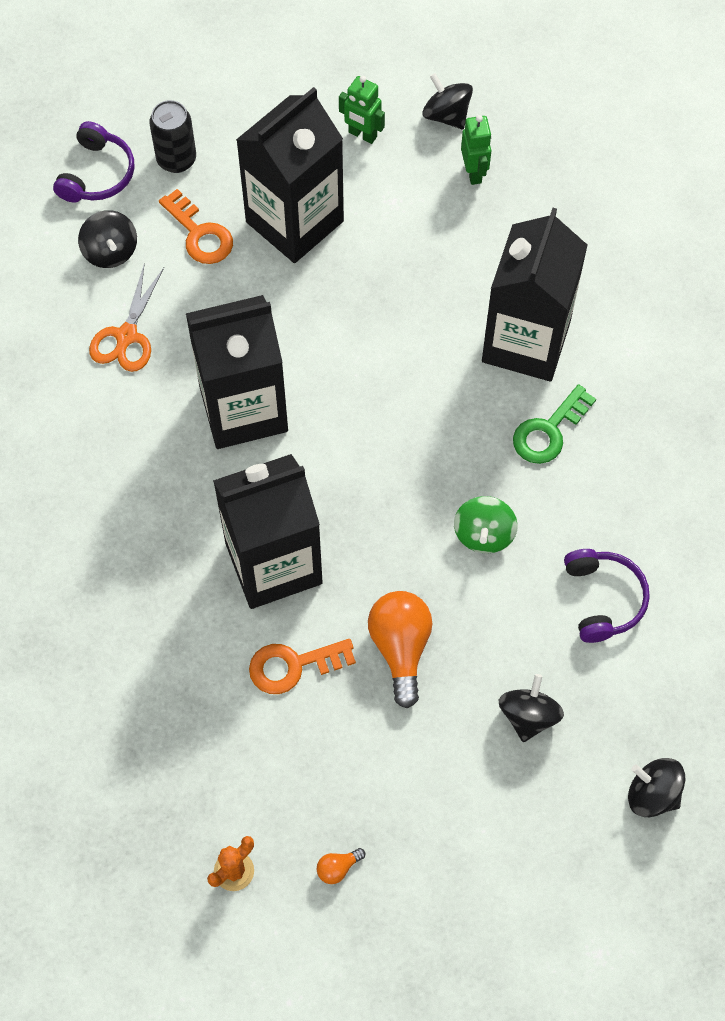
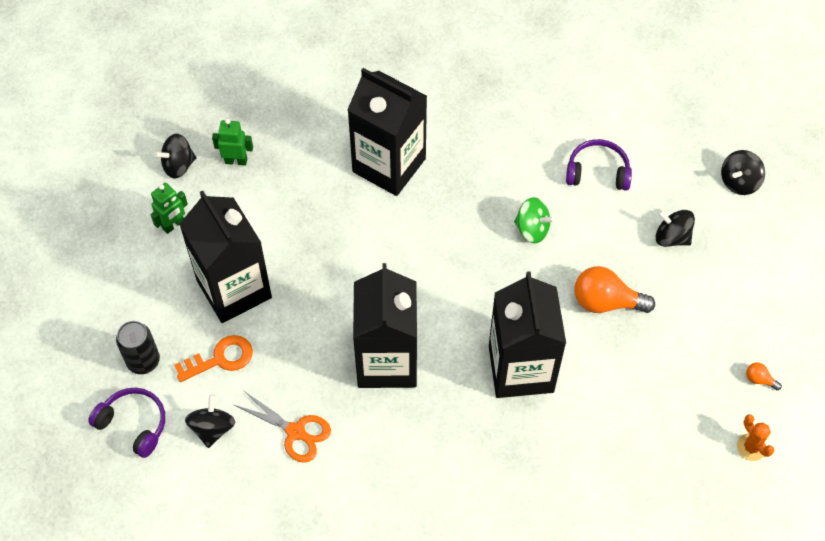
camera: 75 degrees left, 5 degrees down
(110, 251) = (212, 428): black spinning top -> black spinning top turned 75 degrees counterclockwise
(293, 666) = (604, 374): orange key -> none
(338, 868) = (759, 379): orange light bulb -> orange light bulb turned 135 degrees clockwise
(549, 431) = (463, 170): green key -> none

